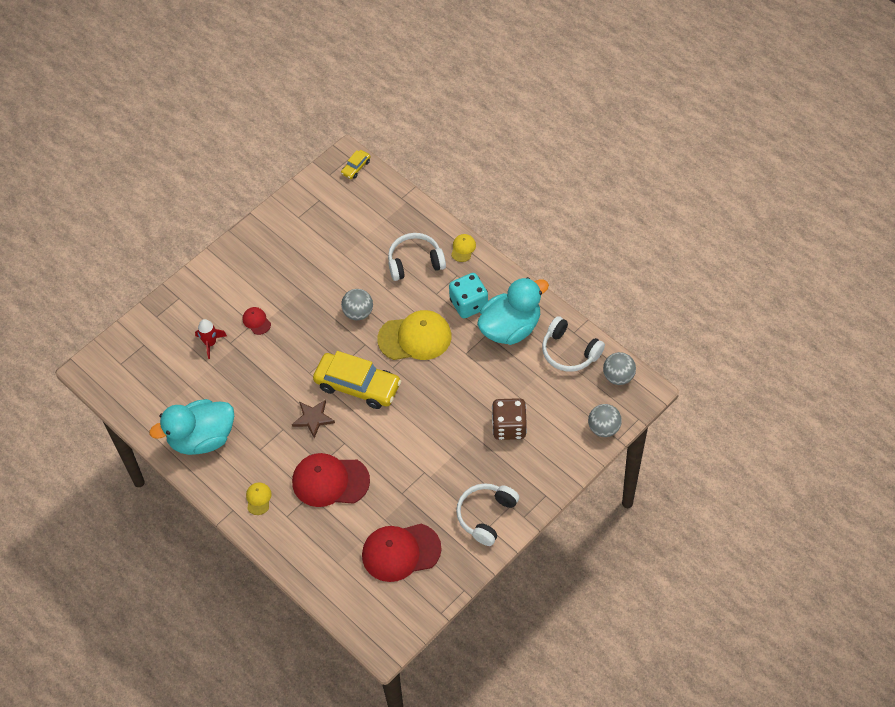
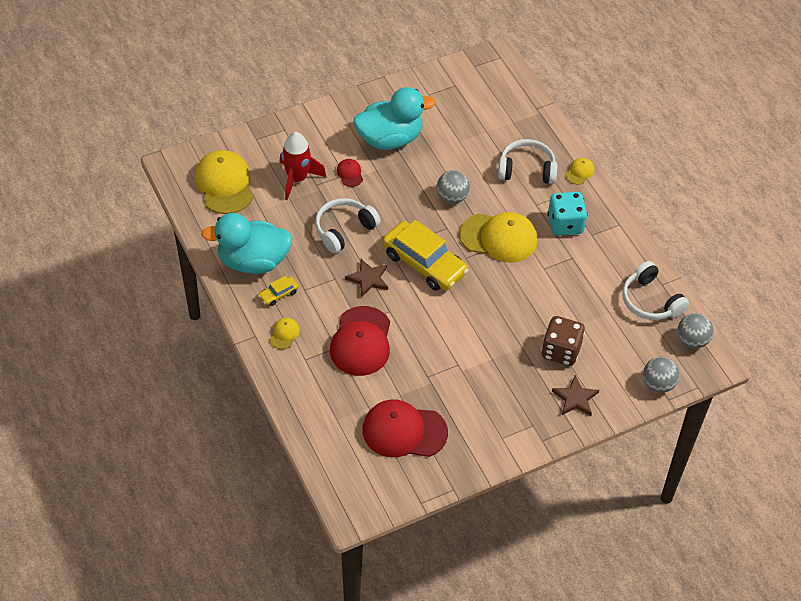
camera: 15 degrees right, 5 degrees down
(145, 372) = (224, 184): none -> yellow cap
(210, 343) = (297, 179): red rocket -> red rocket, size x1.55
(330, 481) = (361, 341): red cap -> red cap turned 105 degrees counterclockwise
(356, 167) = (503, 67): yellow car -> yellow car (278, 294)
(486, 515) = (504, 426): white headphones -> white headphones (344, 229)
(510, 328) = (599, 259): turquoise duck -> turquoise duck (390, 139)
(538, 467) = (575, 398): none -> brown star

